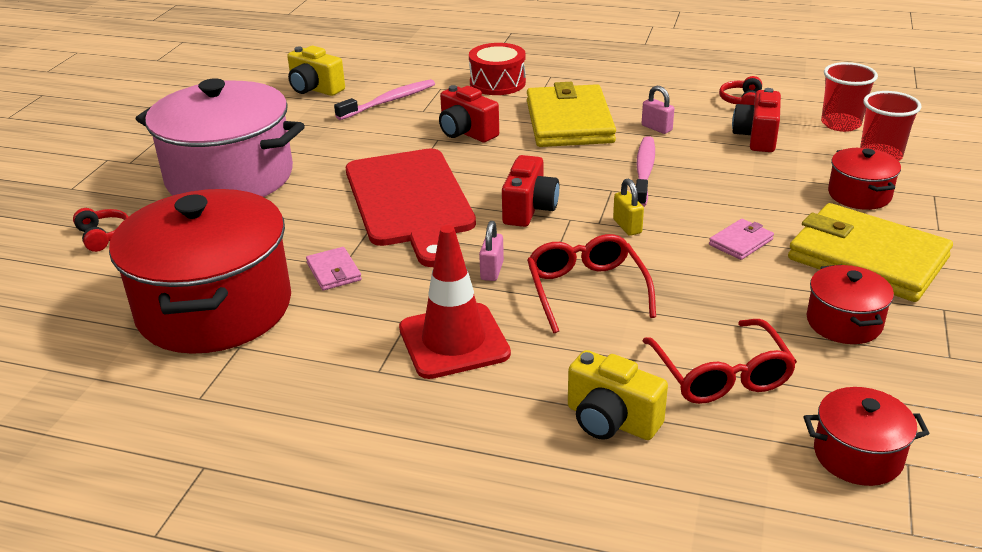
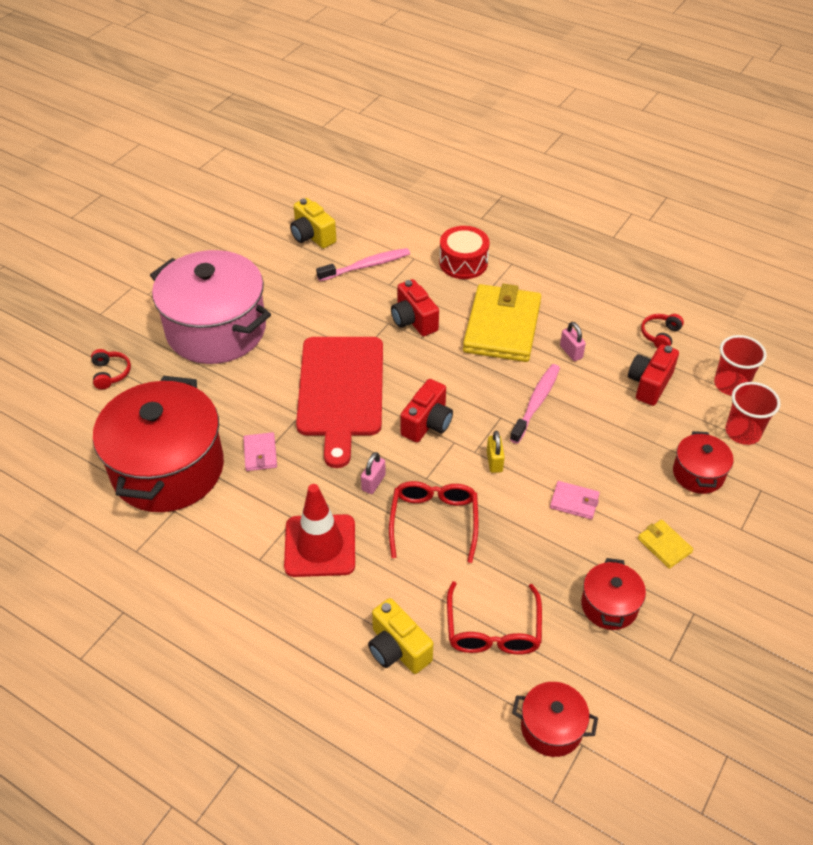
camera: 15 degrees right, 15 degrees up
(741, 242) = (574, 502): pink wallet -> pink wallet turned 45 degrees clockwise
(867, 258) = (664, 545): yellow wallet -> yellow wallet, size x0.43

